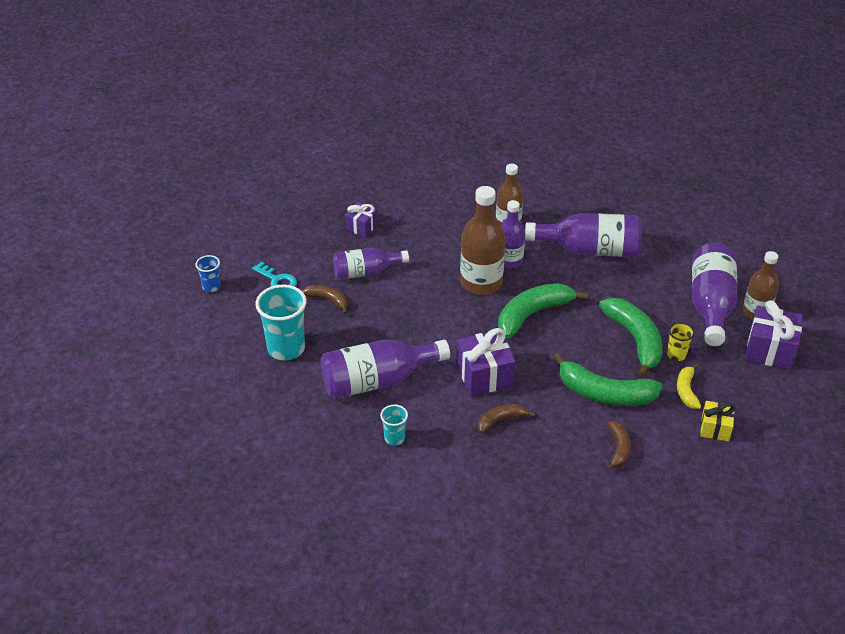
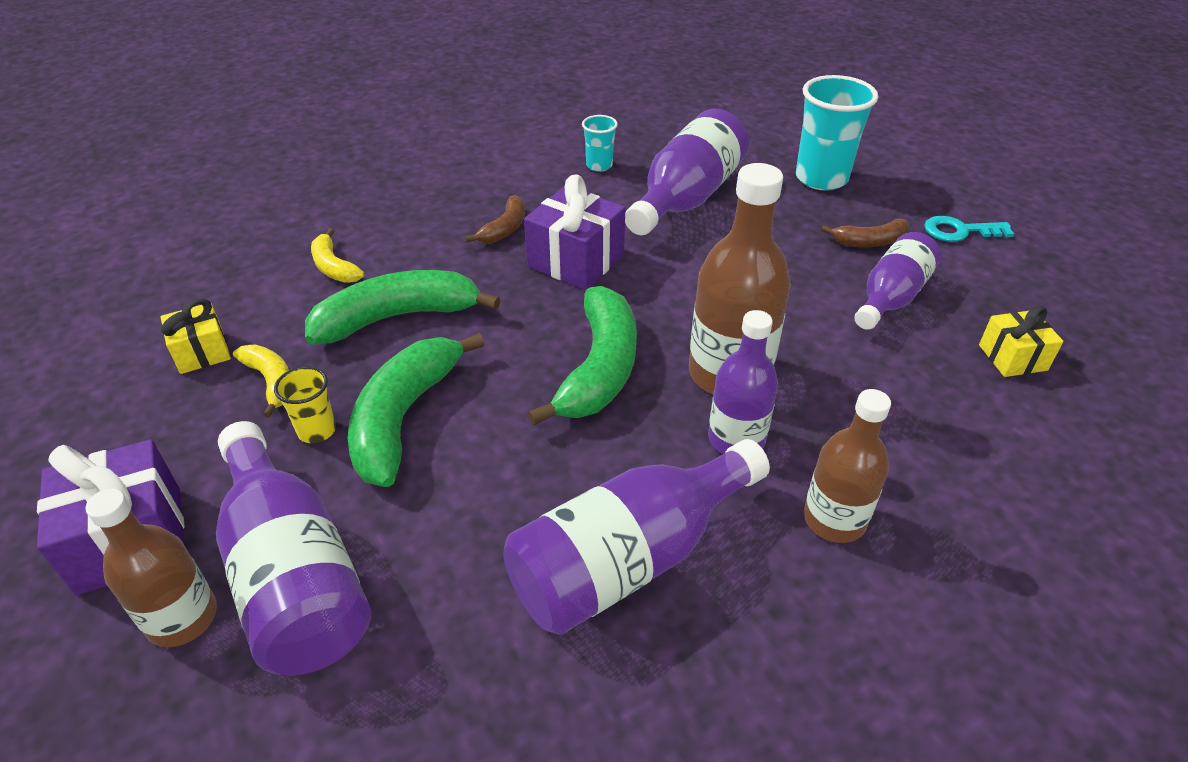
camera: 140 degrees right, 0 degrees up
(211, 286) = (1002, 189): blue cup -> none
(361, 227) = (1012, 357): purple gift -> yellow gift
(618, 448) = (334, 267): brown banana -> yellow banana
(635, 340) = (404, 417): green banana -> green banana turned 75 degrees clockwise

